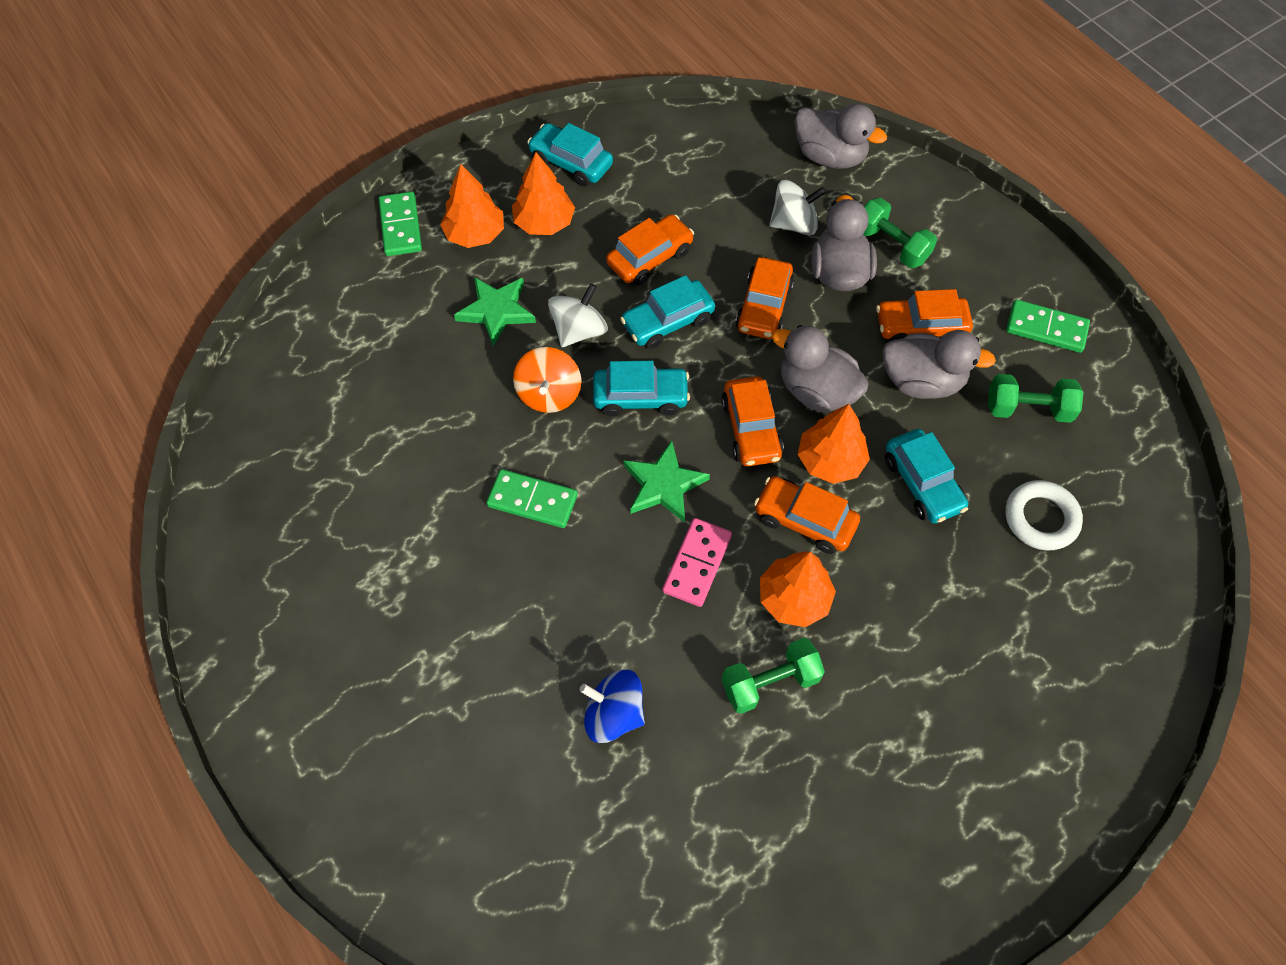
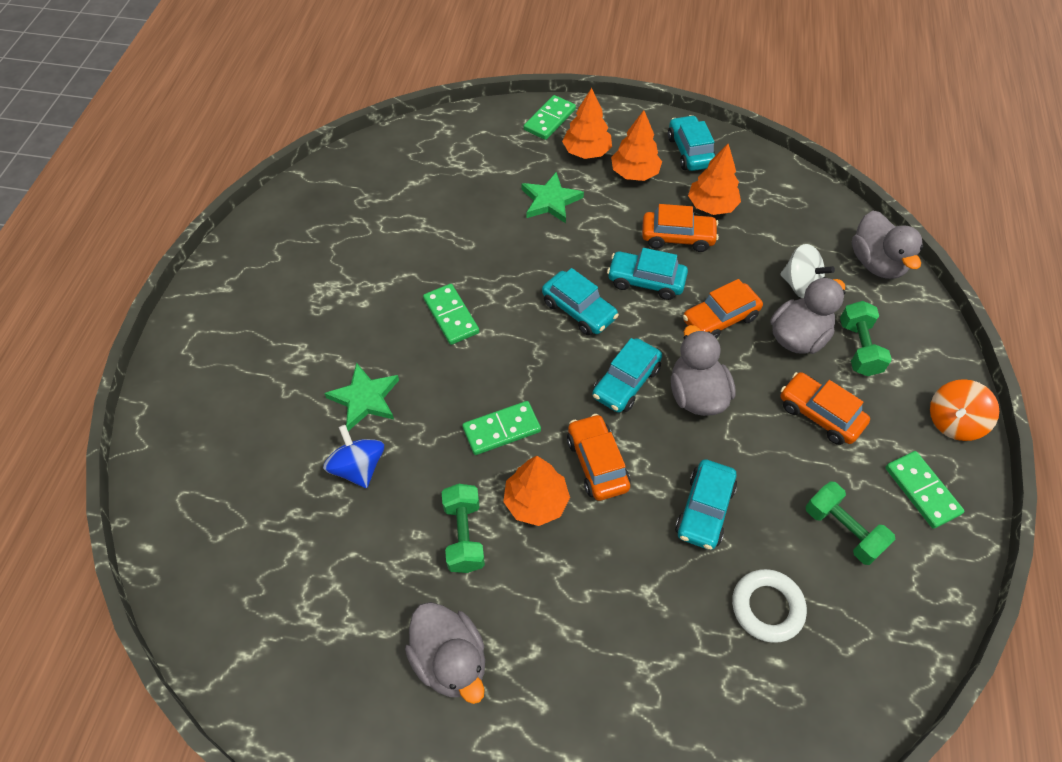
camera: 45 degrees right, 5 degrees down
(549, 394) = (527, 267): orange spinning top -> orange spinning top (953, 422)
(579, 330) = (585, 246): white spinning top -> none
(664, 485) = (534, 369): green star -> green star (365, 399)
(697, 563) = (501, 429): pink domino -> green domino
(751, 429) = (626, 382): orange car -> turquoise car
(770, 682) = (464, 535): green dumbbell -> green dumbbell turned 60 degrees clockwise
(830, 461) = (656, 443): orange tree -> orange tree (711, 206)
(921, 381) = (780, 448): grey duck -> grey duck (450, 660)

